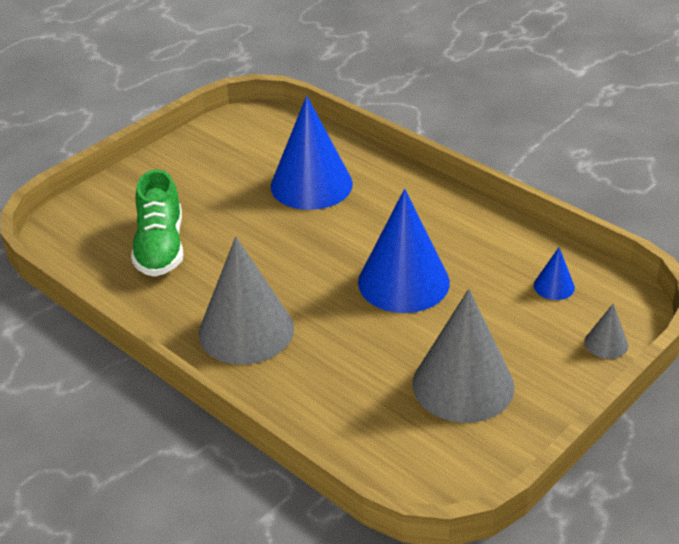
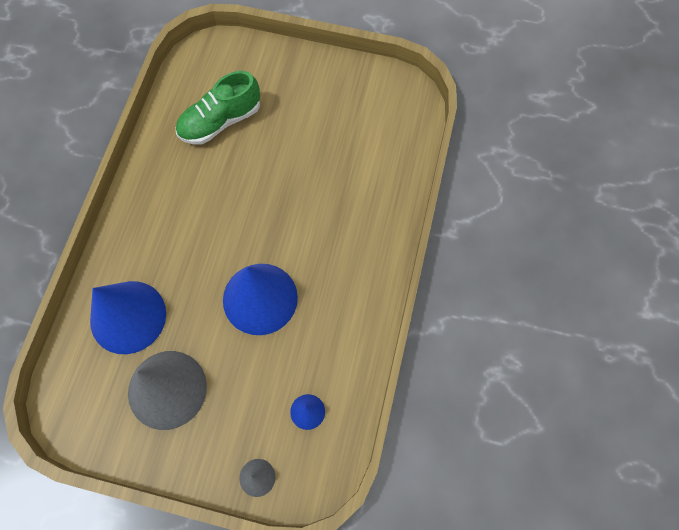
camera: 60 degrees right, 30 degrees up
(246, 330) = (161, 221): grey cone -> none
(311, 184) = (343, 178): blue cone -> blue cone (128, 317)

